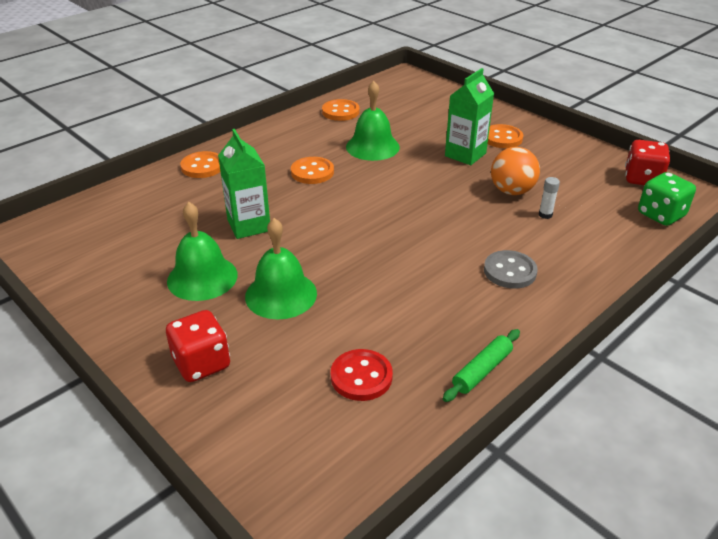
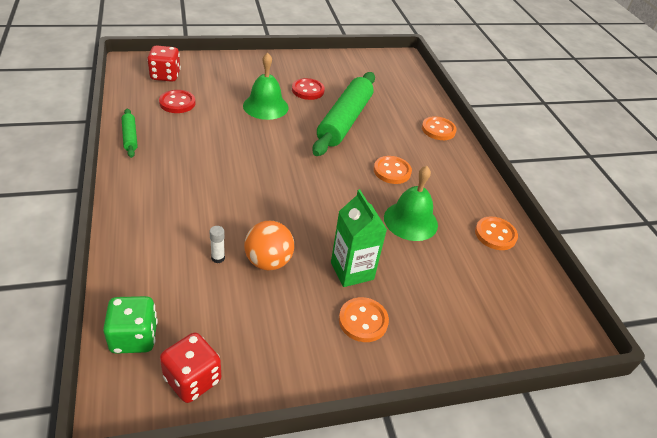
camera: 115 degrees right, 5 degrees up
(201, 363) = (242, 70): red dice -> red dice (165, 76)
(202, 277) = (308, 90): green bell -> red button
(249, 225) = (345, 121): green carton -> green rolling pin
(510, 271) = (183, 195): grey button -> none

